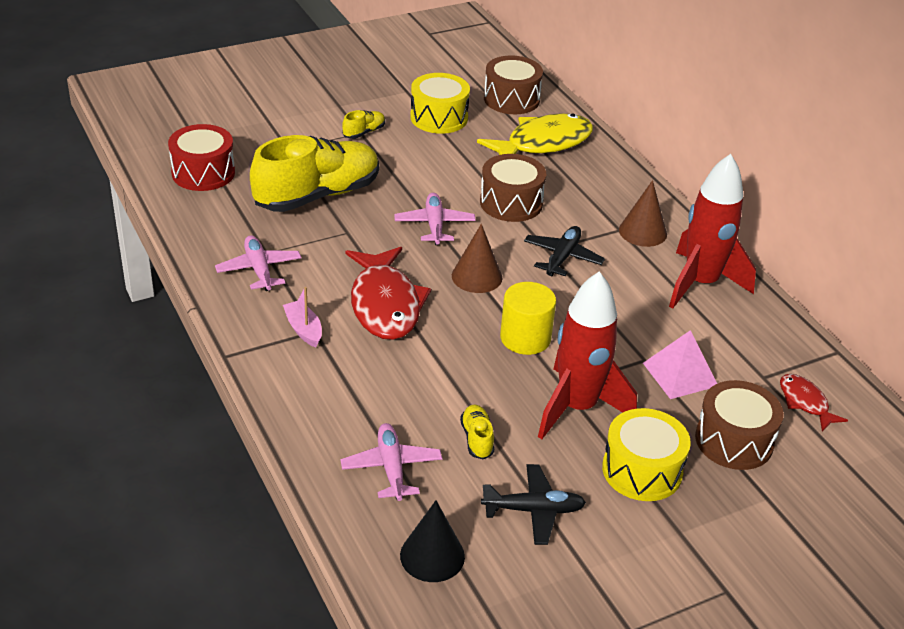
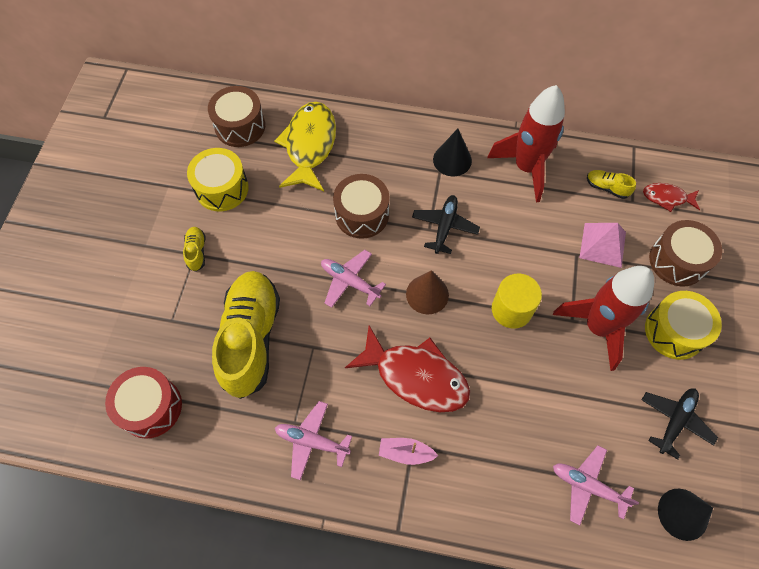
camera: 50 degrees left, 25 degrees up
(477, 439) = (591, 410): yellow shoe -> yellow shoe (607, 188)
(562, 257) = (444, 227): black plane -> black plane turned 45 degrees clockwise
(643, 232) = (452, 160): brown cone -> black cone

